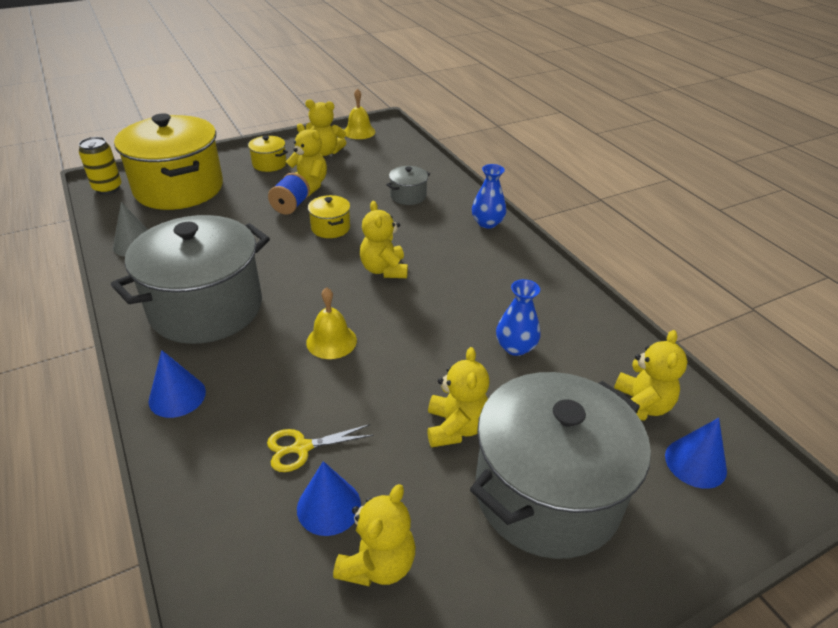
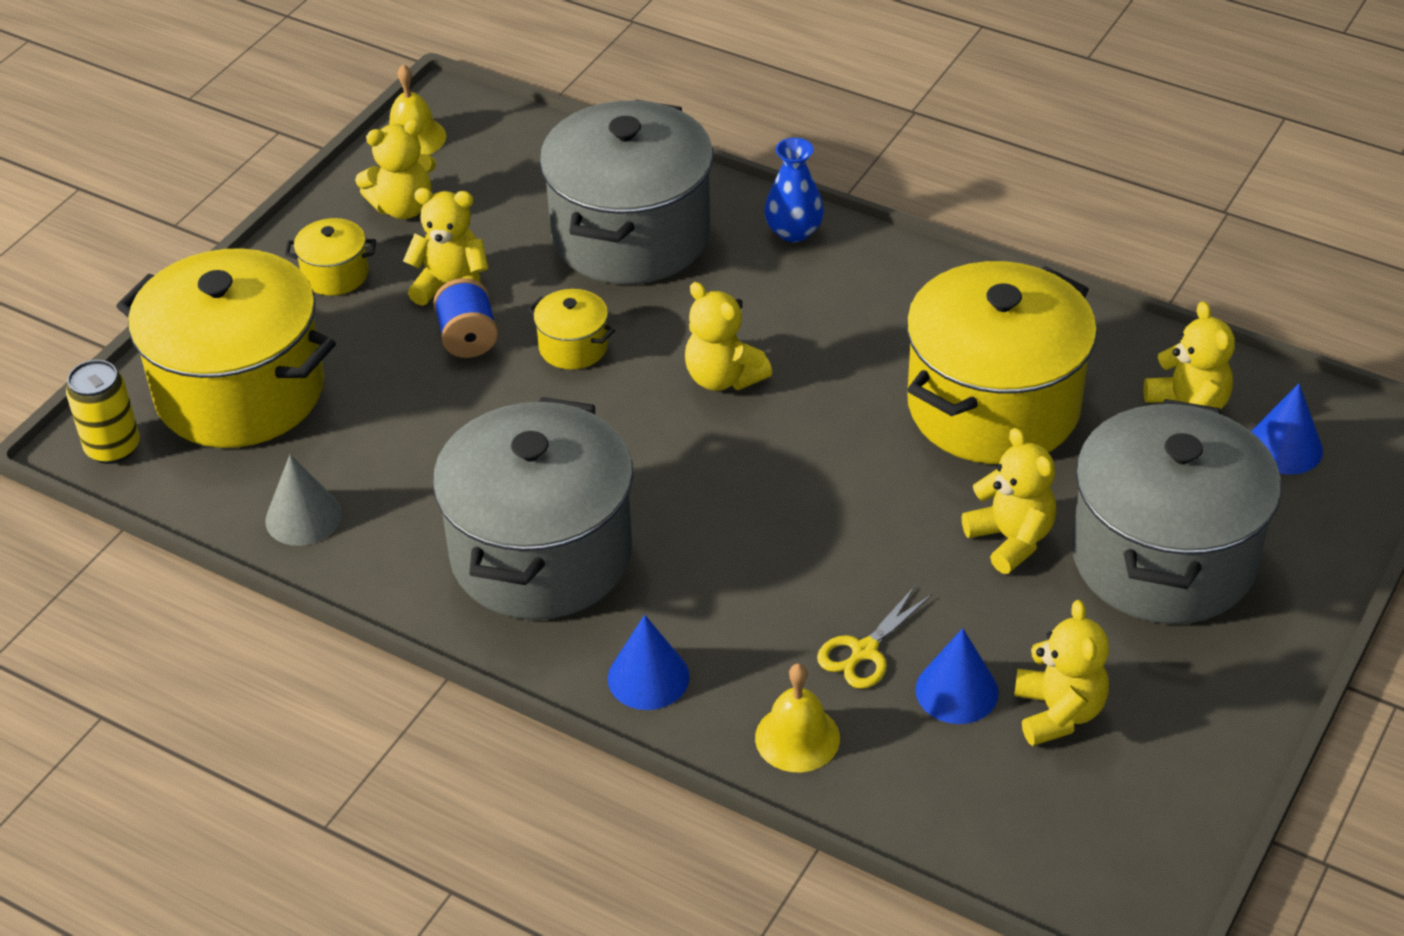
camera: 30 degrees left, 5 degrees up
(331, 341) = (761, 513): yellow bell -> yellow bell (797, 738)
(408, 196) = (631, 235): grey pot -> grey pot, size x2.40
(515, 347) = (993, 406): blue vase -> yellow pot

